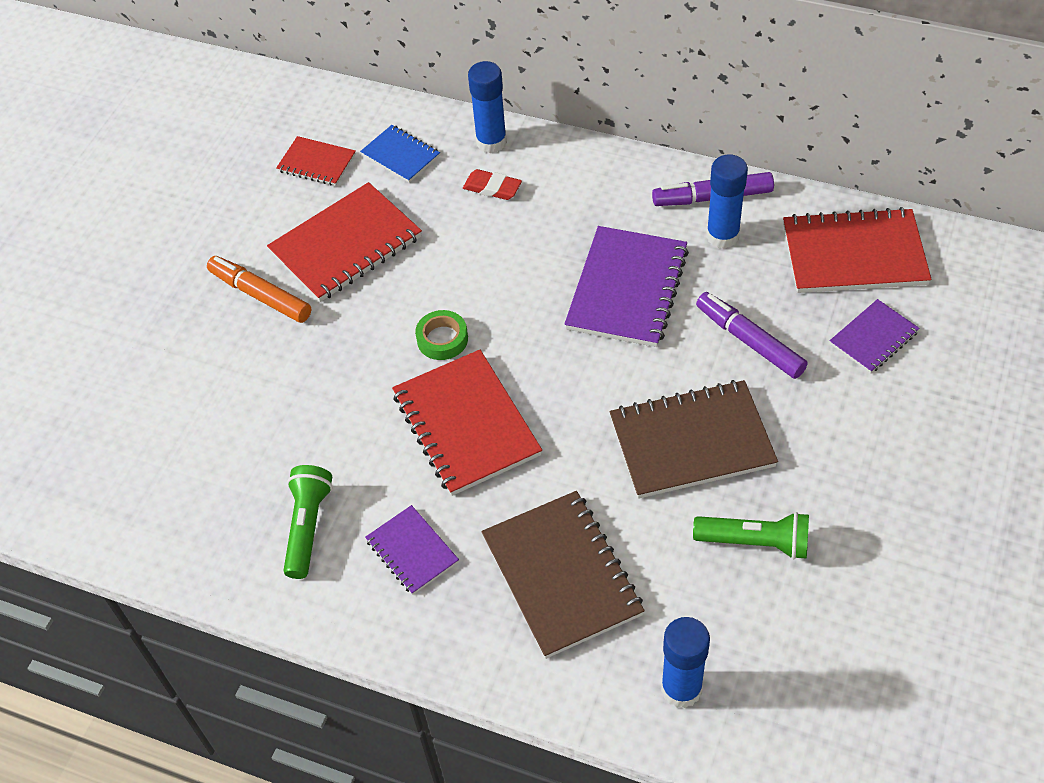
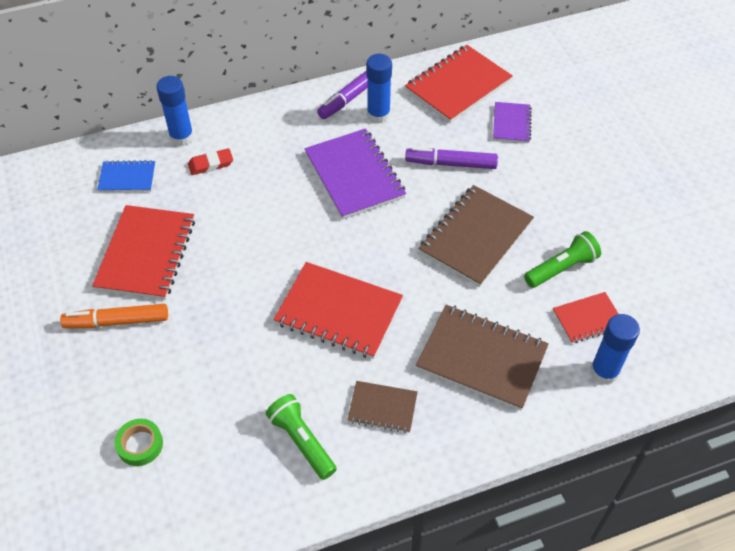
camera: 45 degrees left, 0 degrees up
(316, 163) = (70, 215): red notebook -> red notebook (587, 319)
(412, 551) = (382, 408): purple notebook -> brown notebook
(442, 339) = (271, 272): green tape -> green tape (140, 444)

